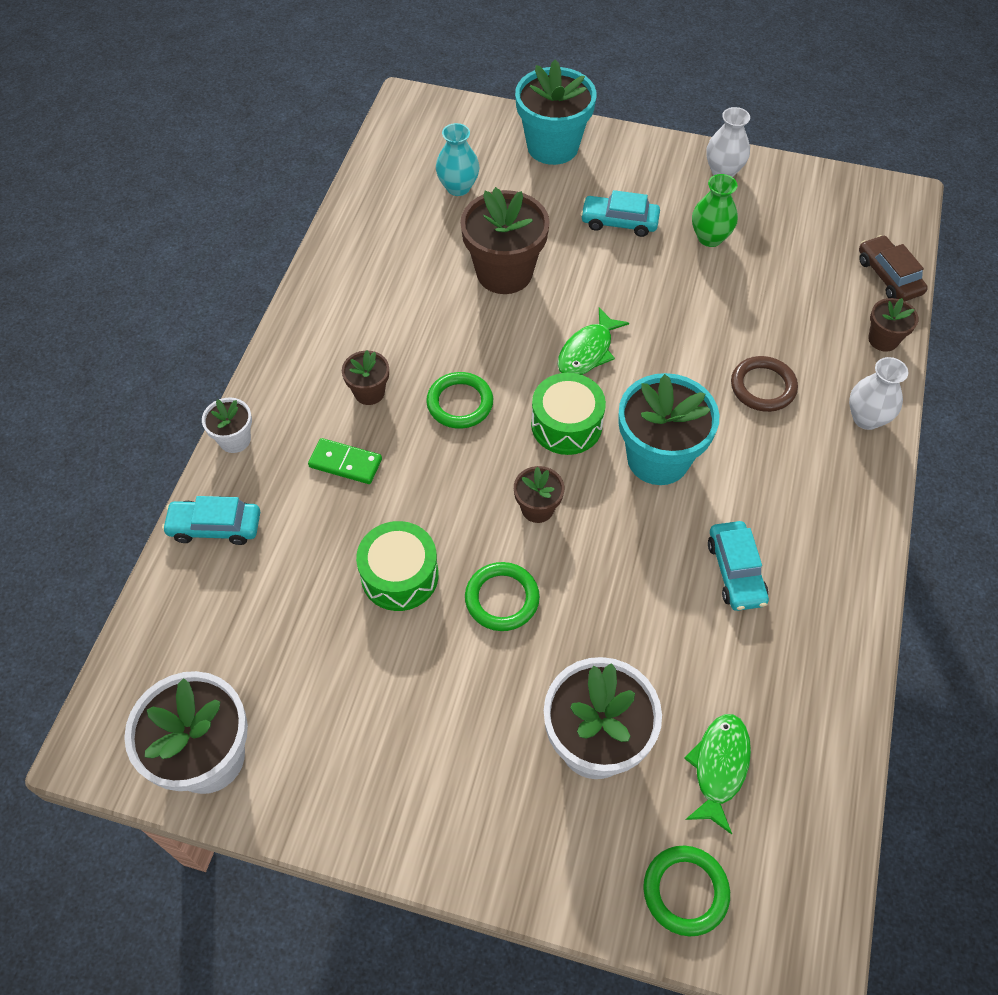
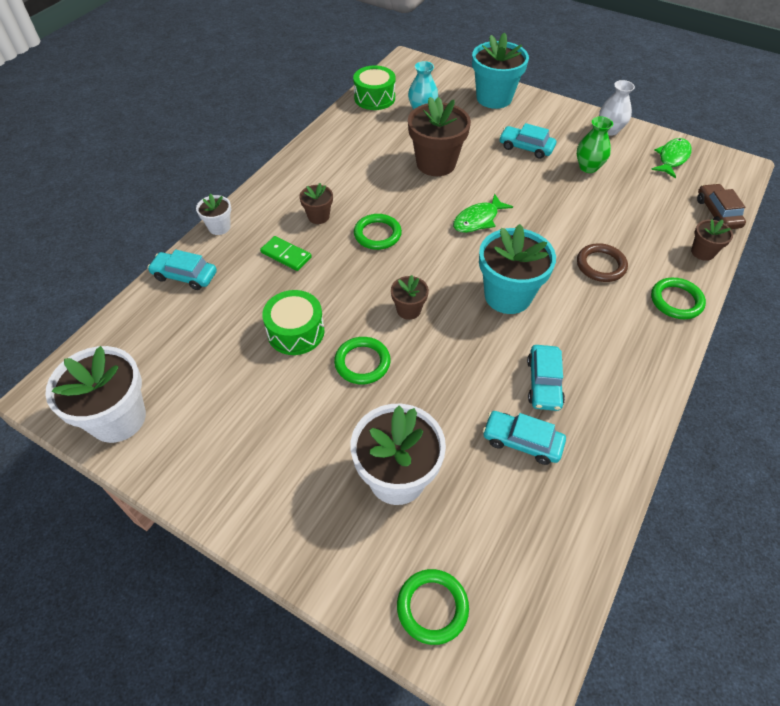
camera: 15 degrees right, 5 degrees down
(566, 425) = (448, 261): green drum -> green drum (374, 98)
(719, 767) = (489, 519): green fish -> green fish (672, 158)
(730, 657) = (522, 441): none -> turquoise car
(866, 418) = (676, 301): white vase -> green ring

